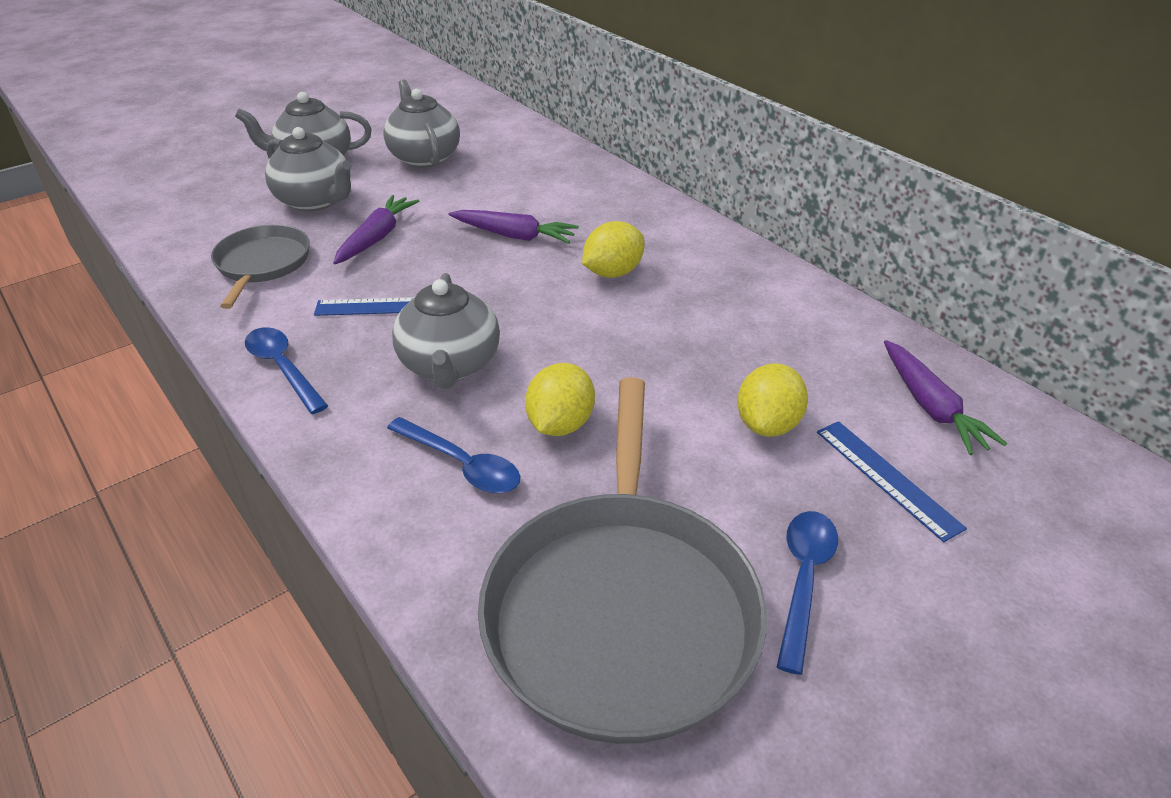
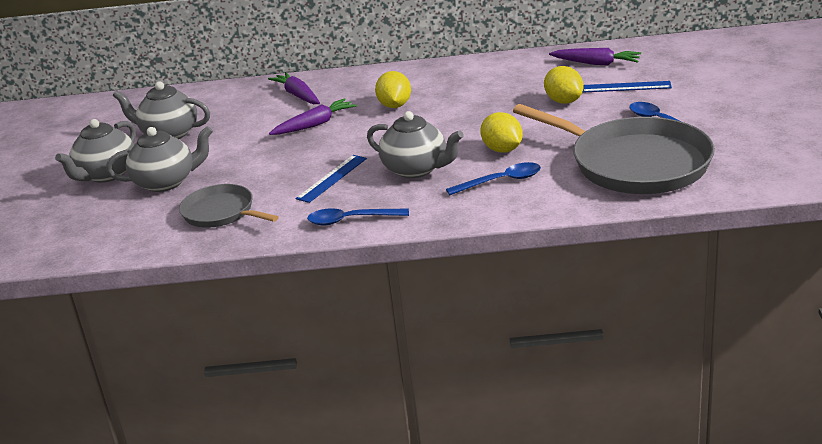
camera: 50 degrees left, 10 degrees down
(377, 238) = (249, 168): purple carrot -> purple carrot (298, 95)

